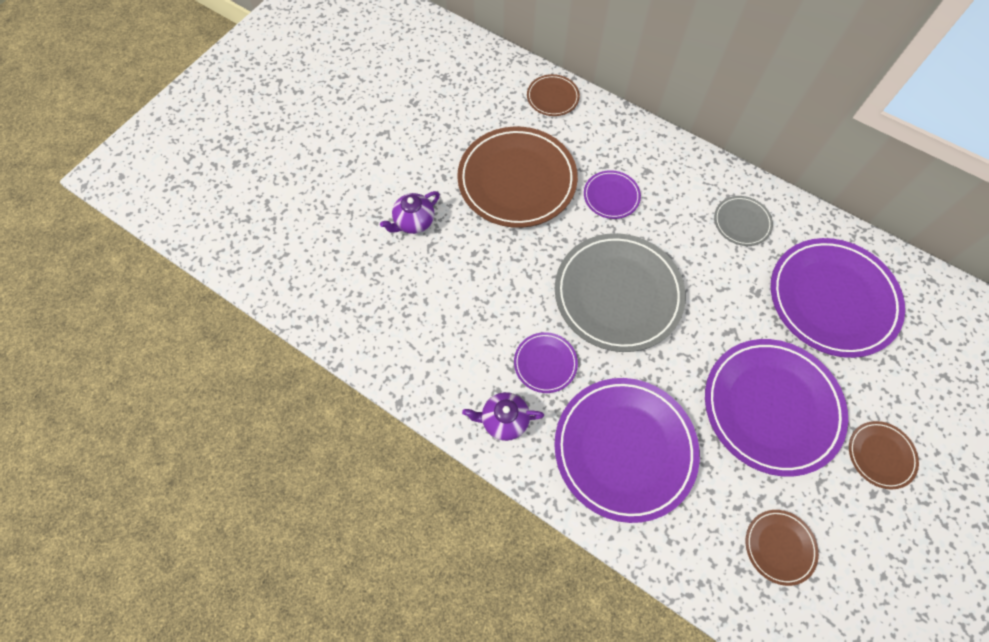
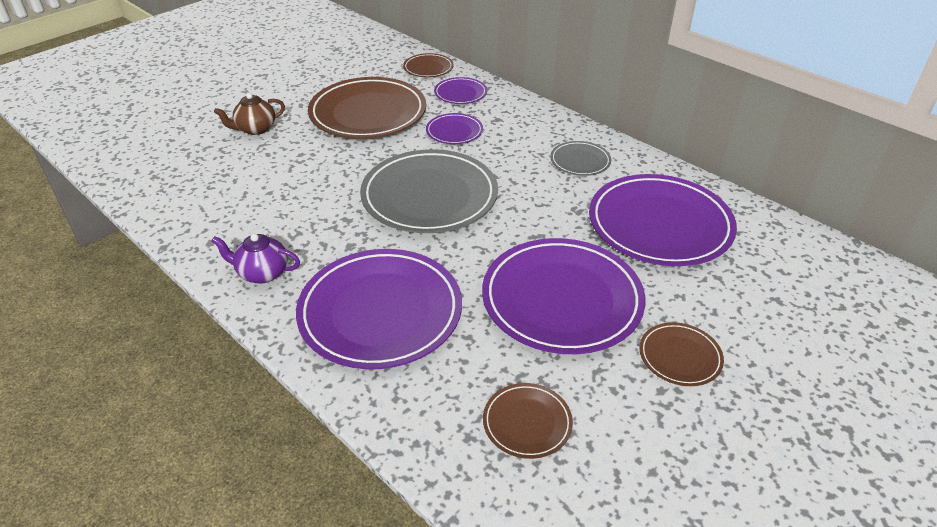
camera: 10 degrees right, 25 degrees down
(413, 222) = (255, 129): purple teapot -> brown teapot
(545, 363) = (329, 236): purple plate -> purple plate (460, 93)

